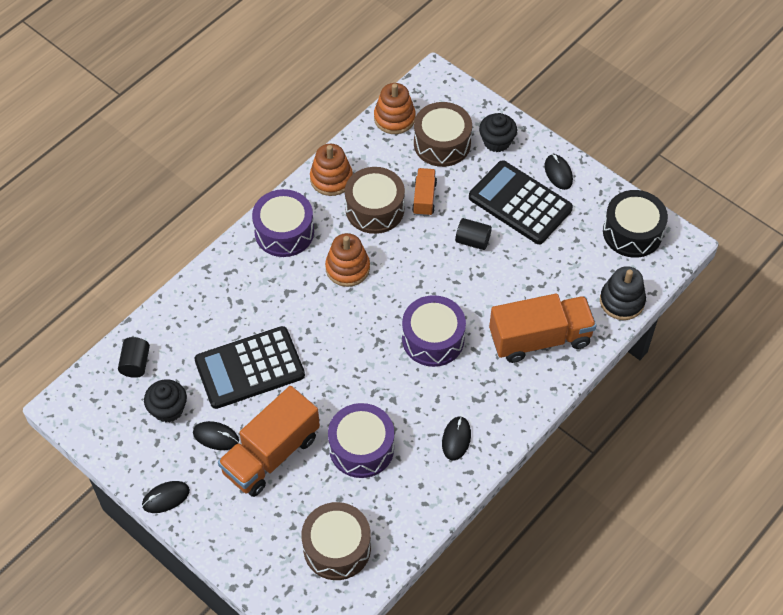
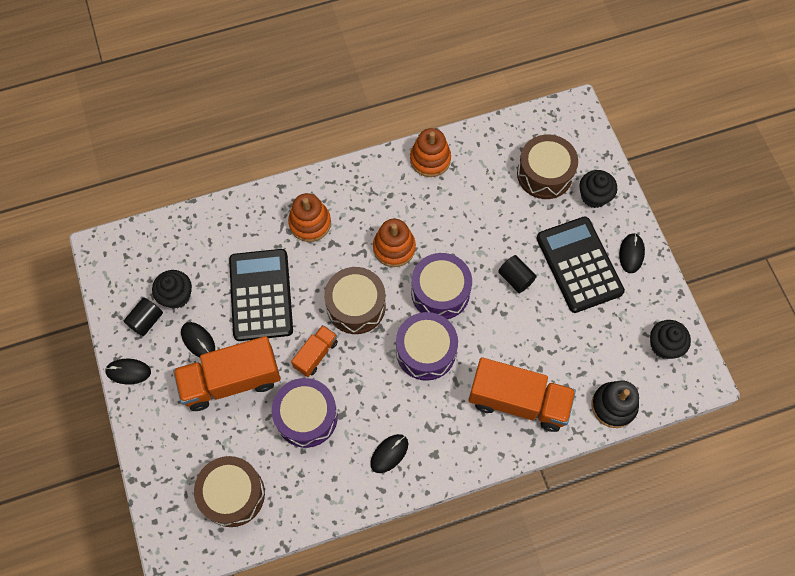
camera: 30 degrees right, 10 degrees up
(135, 363) = (175, 242): black cylinder -> black cylinder (146, 320)
(250, 368) = (261, 295): black calculator -> black calculator turned 75 degrees clockwise
(284, 232) = (362, 188): purple drum -> purple drum (440, 292)
(375, 209) = (449, 205): brown drum -> brown drum (356, 306)
(394, 118) = (518, 130): orange stacking toy -> orange stacking toy (310, 223)
(424, 198) = (498, 217): orange truck -> orange truck (316, 354)
(632, 232) = (664, 345): black drum -> black cupcake

